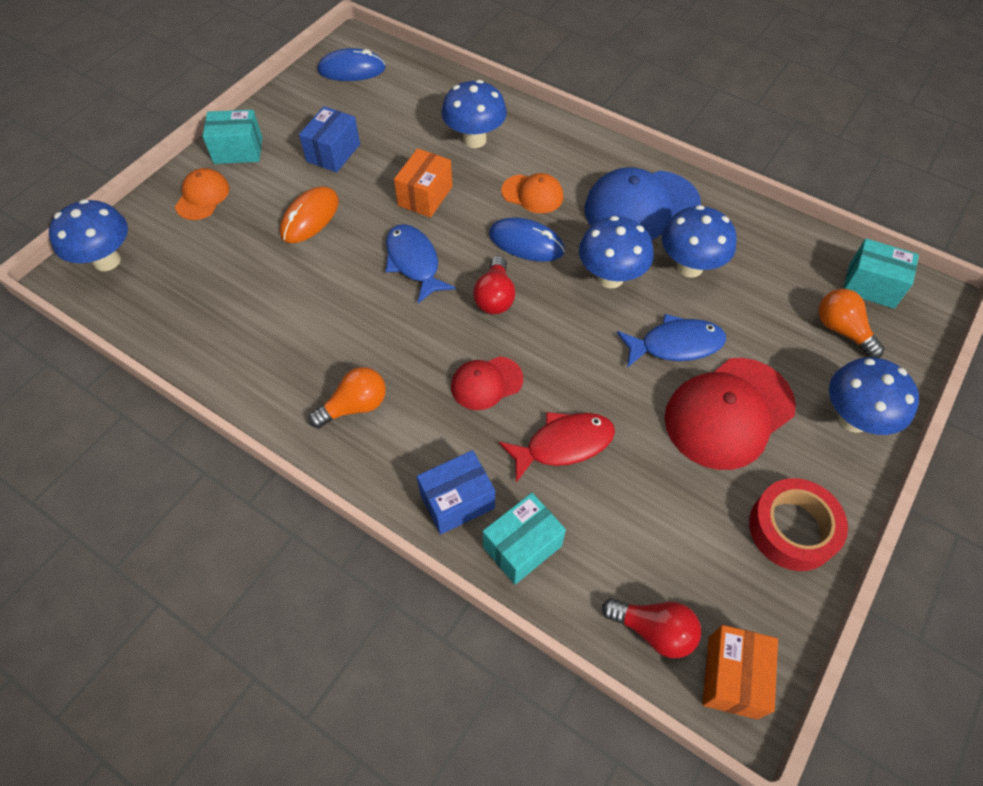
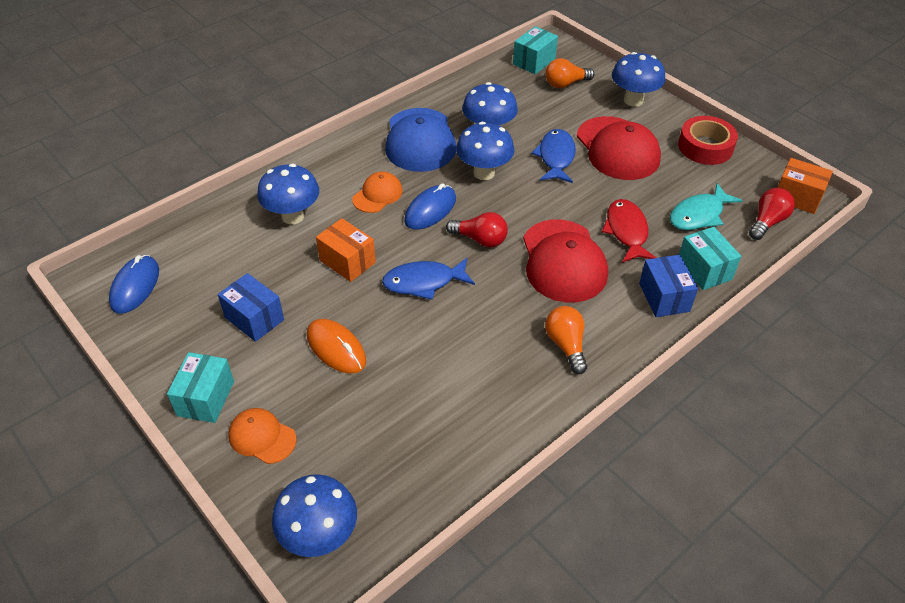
camera: 75 degrees left, 10 degrees down
(486, 383) = (563, 261): red cap -> red cap, size x1.85
(631, 531) = (699, 215): none -> turquoise fish

